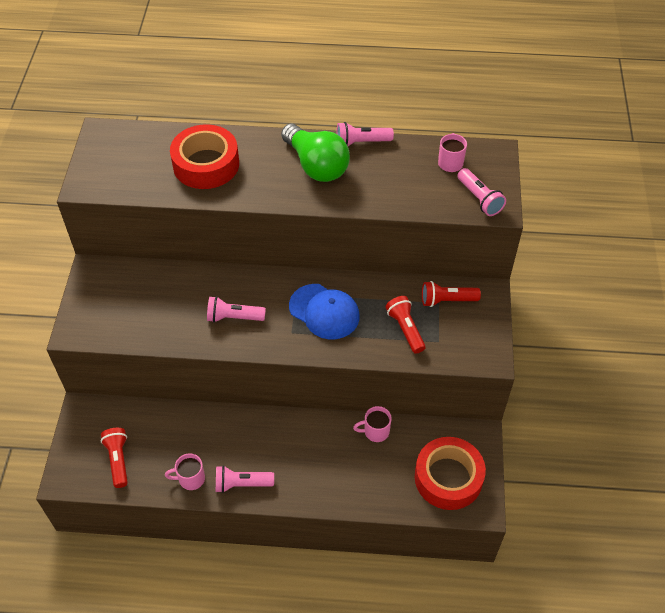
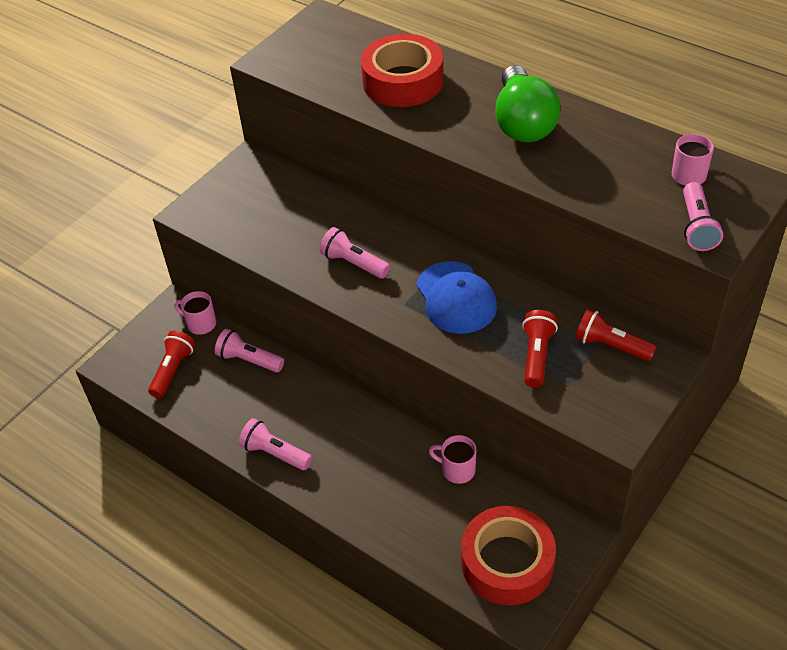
camera: 35 degrees right, 5 degrees down
(190, 479) = (228, 422): pink mug -> pink mug (200, 324)
(361, 142) = (595, 116): pink flashlight -> pink flashlight (249, 360)

